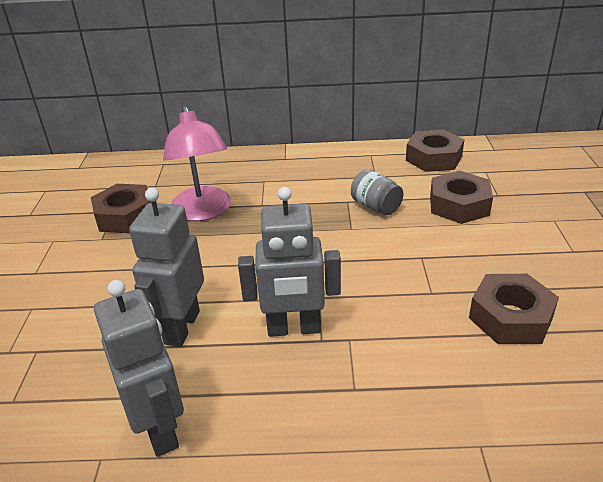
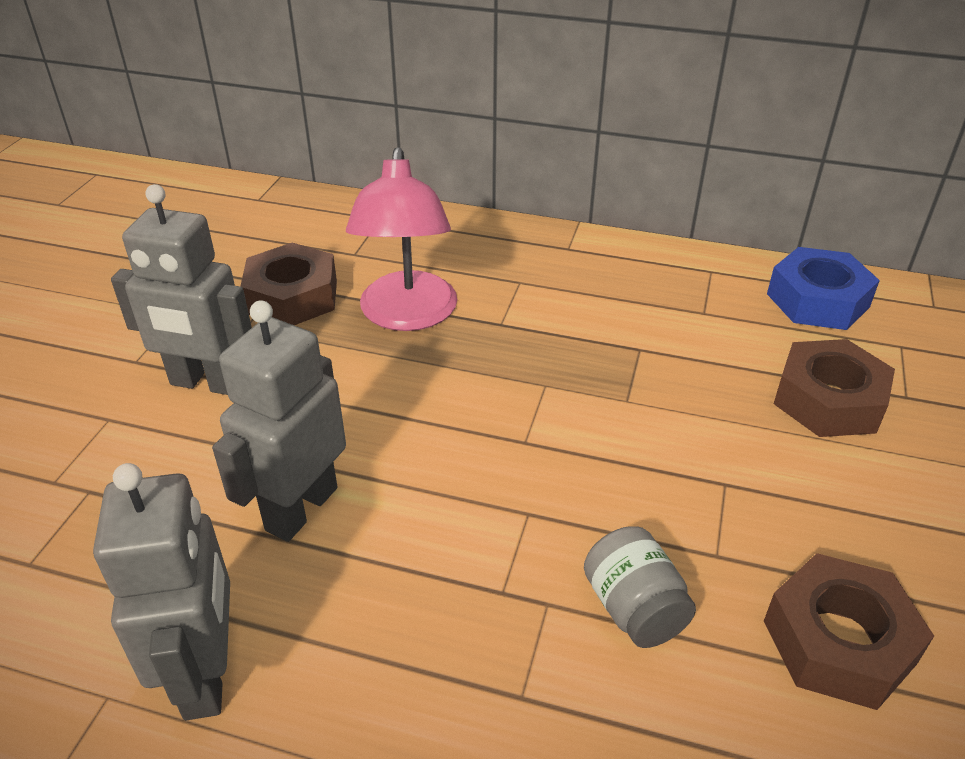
camera: 15 degrees right, 5 degrees up
(294, 329) = (467, 559): grey robot -> grey robot (207, 383)
(376, 207) = (683, 370): grey jar -> grey jar (634, 608)
(434, 158) = (817, 300): brown nut -> blue nut

